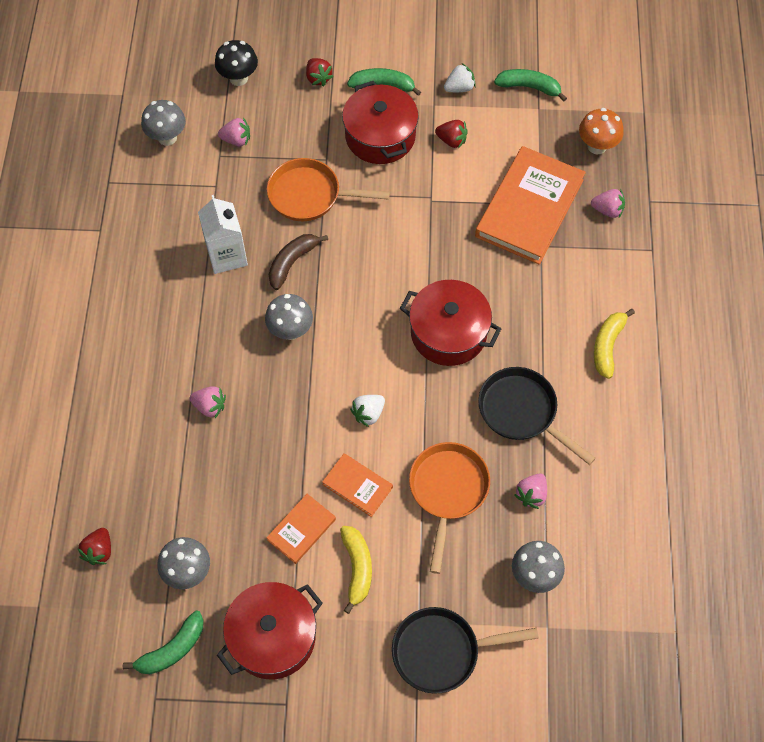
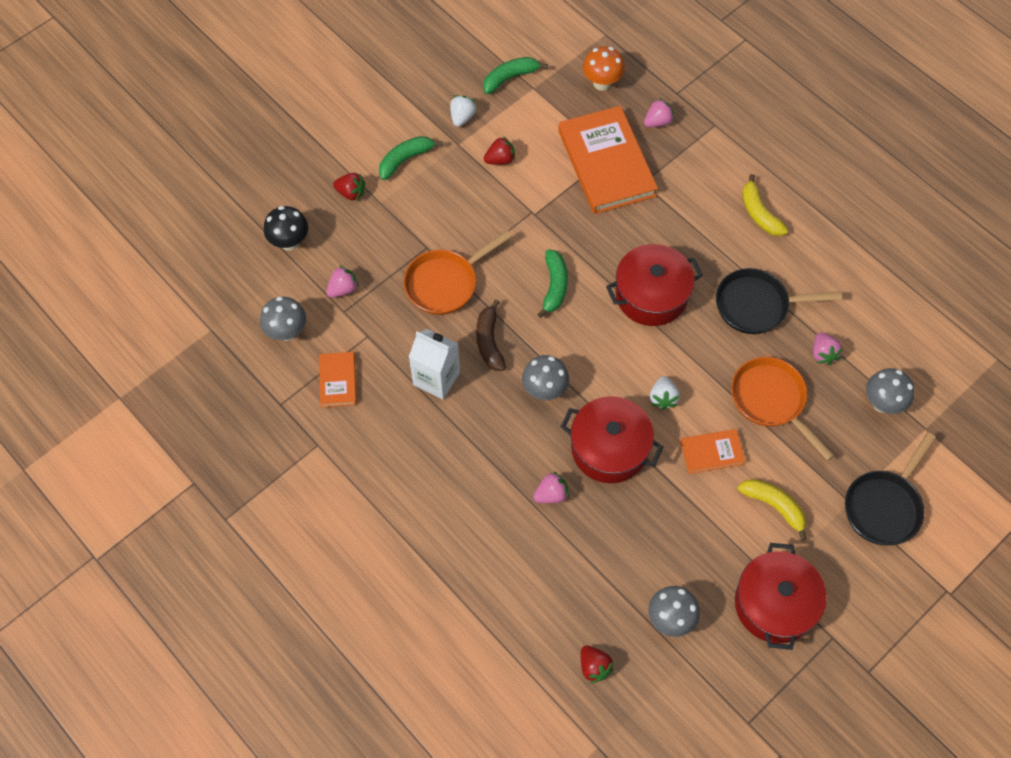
camera: 45 degrees left, 0 degrees up
(172, 649) = (721, 679): green banana -> green banana (554, 286)
(301, 529) = (710, 516): orange book -> orange book (338, 381)
(380, 136) = (446, 198): red pot -> red pot (609, 448)

